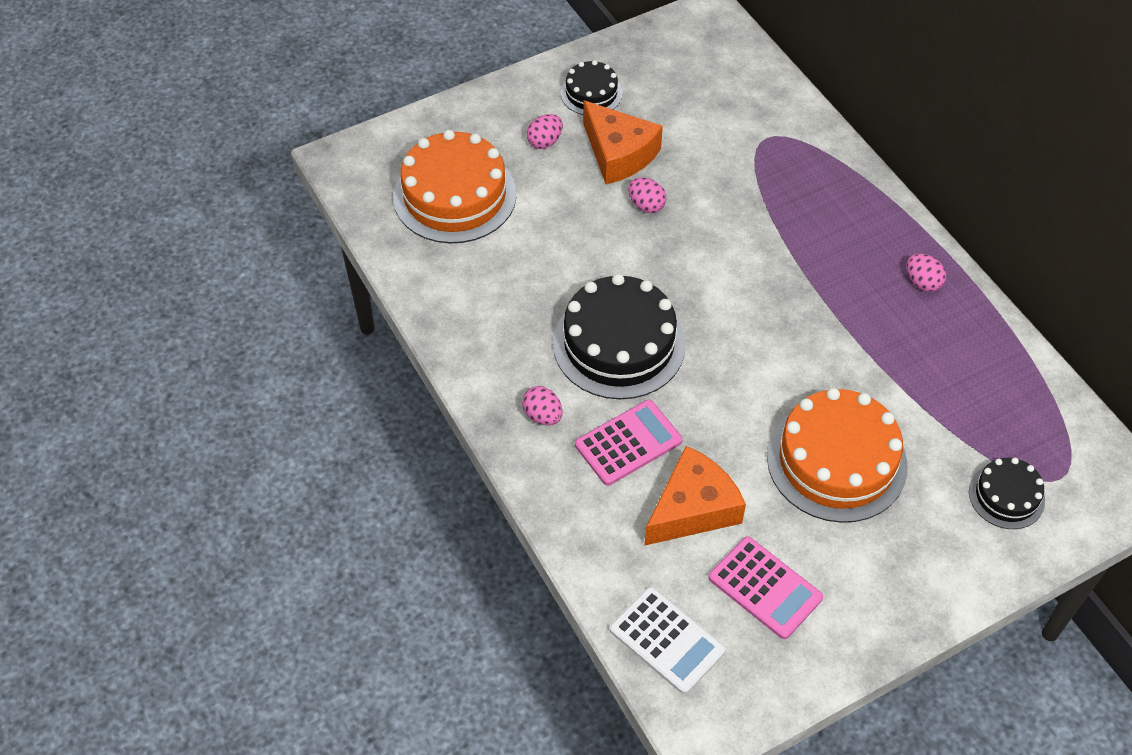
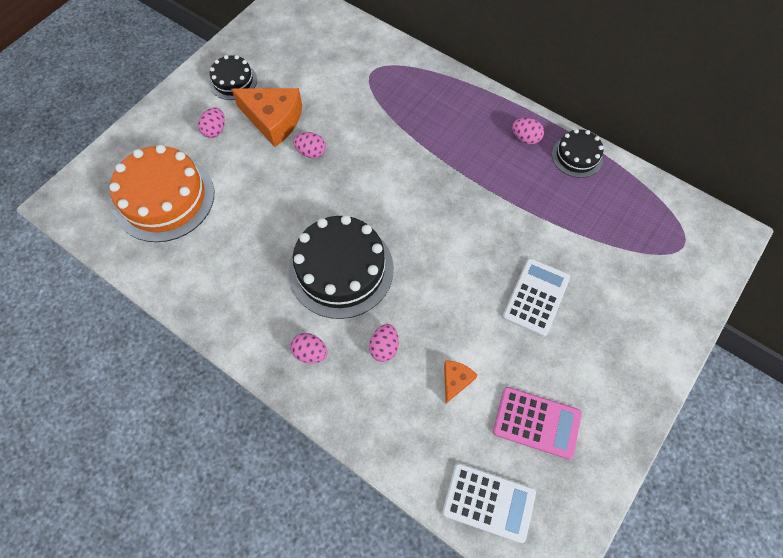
camera: 25 degrees left, 10 degrees up
(628, 443) = (384, 347): pink calculator -> pink egg
(693, 508) = (455, 381): orange cheese -> orange cheese, size x0.49
(836, 461) = (536, 297): orange cake -> white calculator
(1006, 496) = (657, 274): black cake -> black cake (577, 156)

